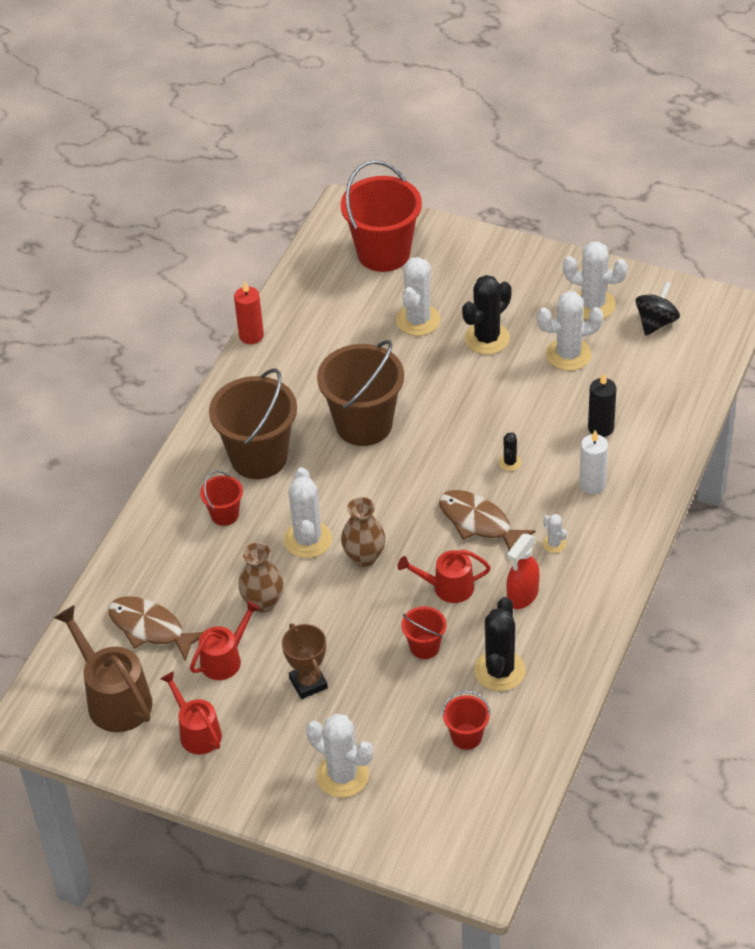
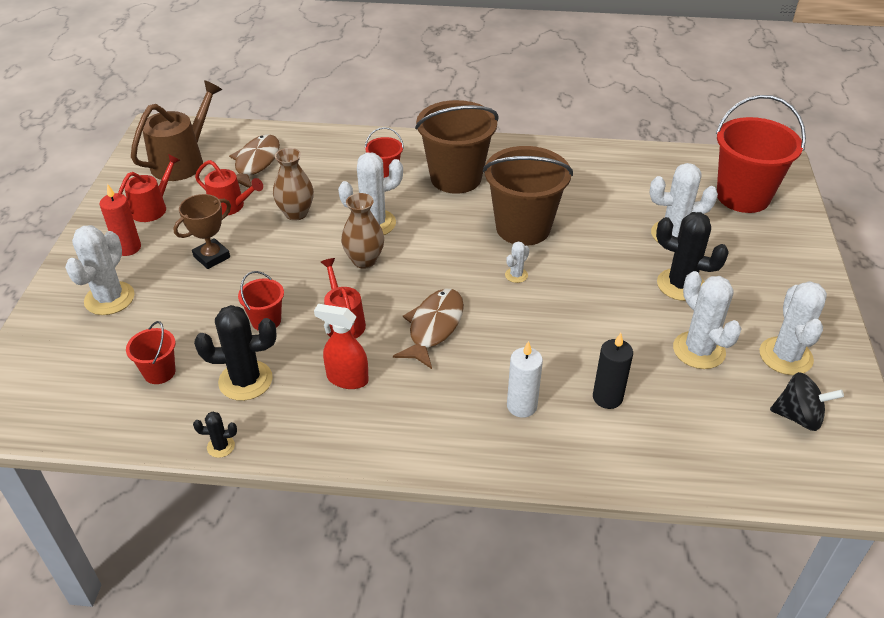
camera: 70 degrees right, 5 degrees down
(251, 336) = (590, 145): red candle -> red candle (128, 248)
(510, 462) = (522, 334): black cactus -> black cactus (221, 446)
(554, 544) = (425, 390): white cactus -> white cactus (516, 275)

